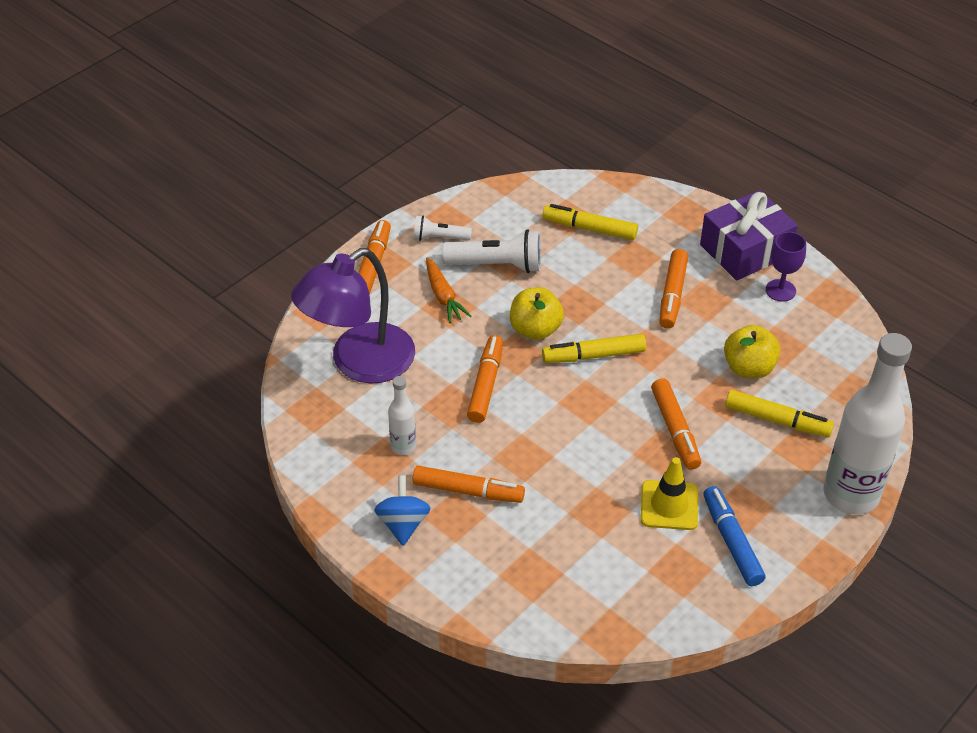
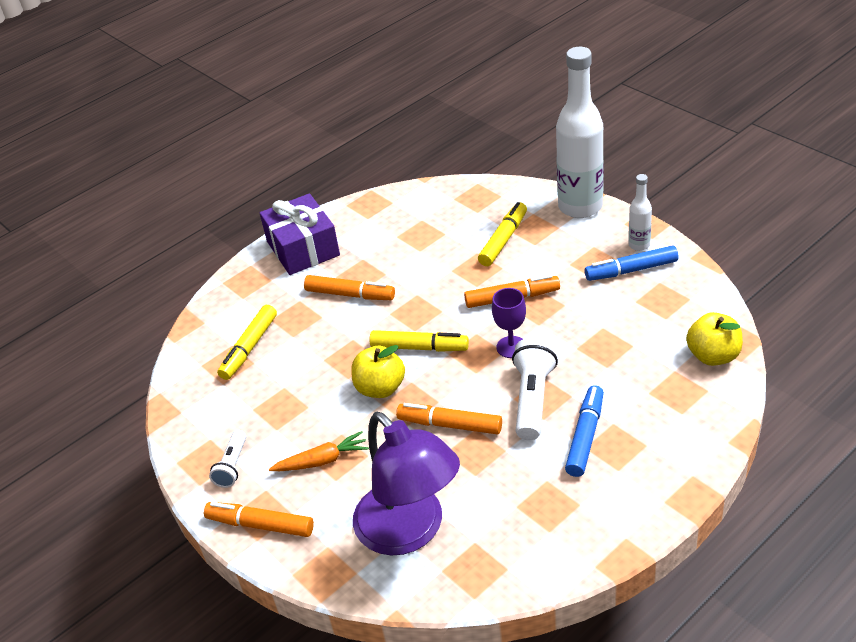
camera: 80 degrees left, 5 degrees down
(403, 446) = (529, 488): white bottle -> white bottle (639, 245)
(403, 524) = (628, 485): blue spinning top -> none
(468, 491) = (585, 436): orange marker -> blue marker
(497, 265) = (284, 418): white flashlight -> white flashlight (533, 399)
(593, 355) = (419, 347): yellow marker -> yellow marker turned 75 degrees counterclockwise
(669, 505) = (596, 304): yellow traffic cone -> none
(748, 368) = (444, 253): yellow apple -> yellow apple (713, 356)
(780, 290) = (356, 230): purple goblet -> purple goblet (511, 347)

